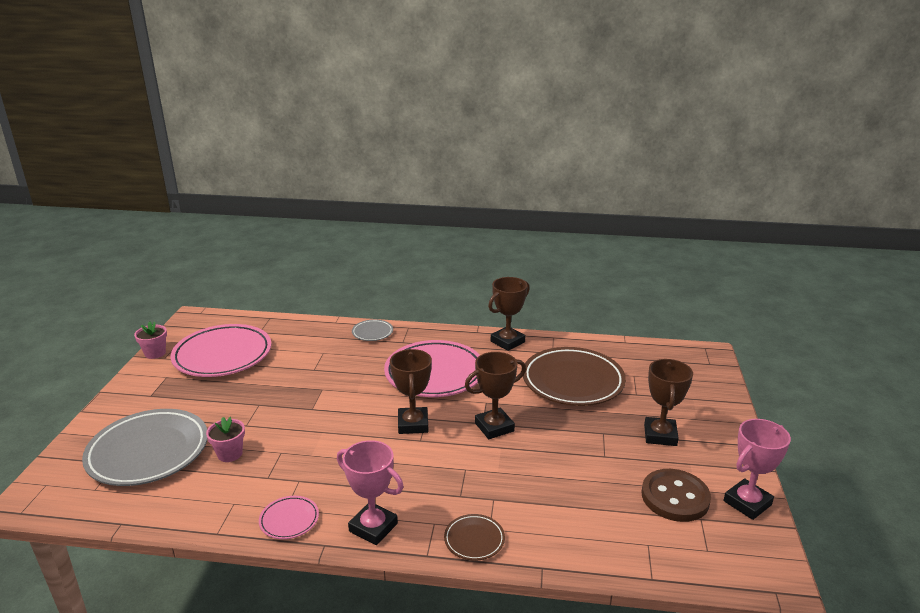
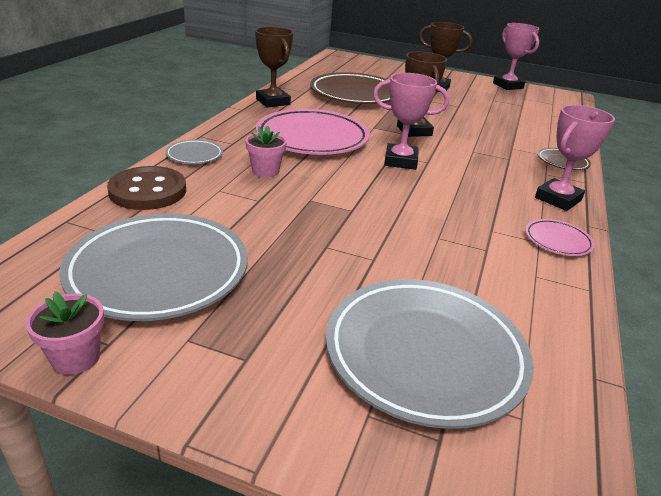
camera: 80 degrees left, 5 degrees up
(223, 355) = (159, 272): pink plate -> grey plate
(230, 454) = (438, 275): pink flower pot -> pink flower pot (265, 171)
(413, 424) = (400, 161): brown trophy -> pink trophy
(675, 497) = (504, 99): brown button -> brown button (148, 191)

